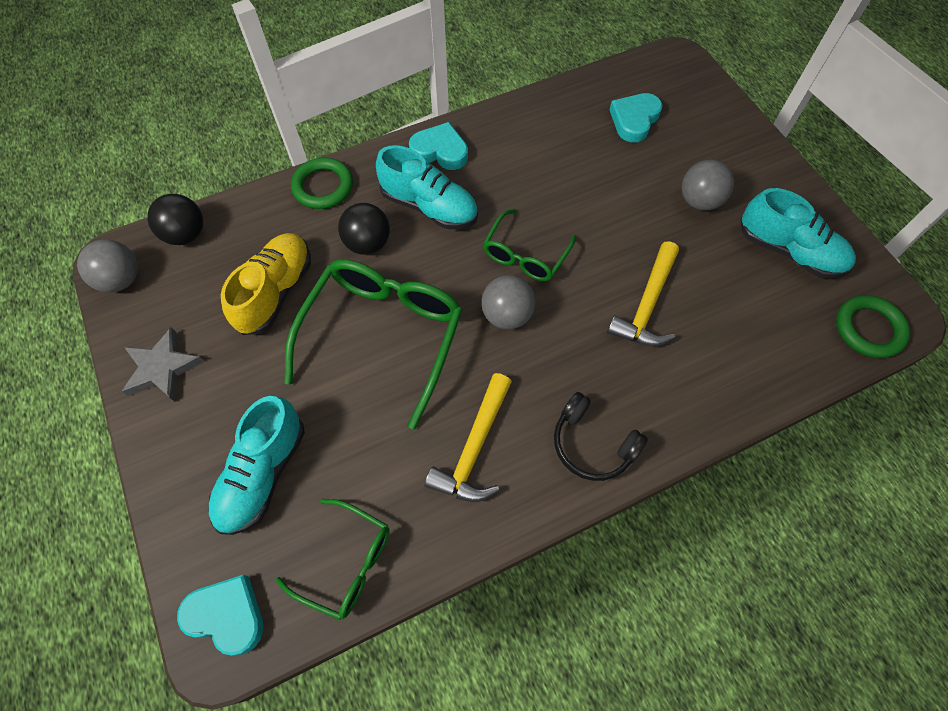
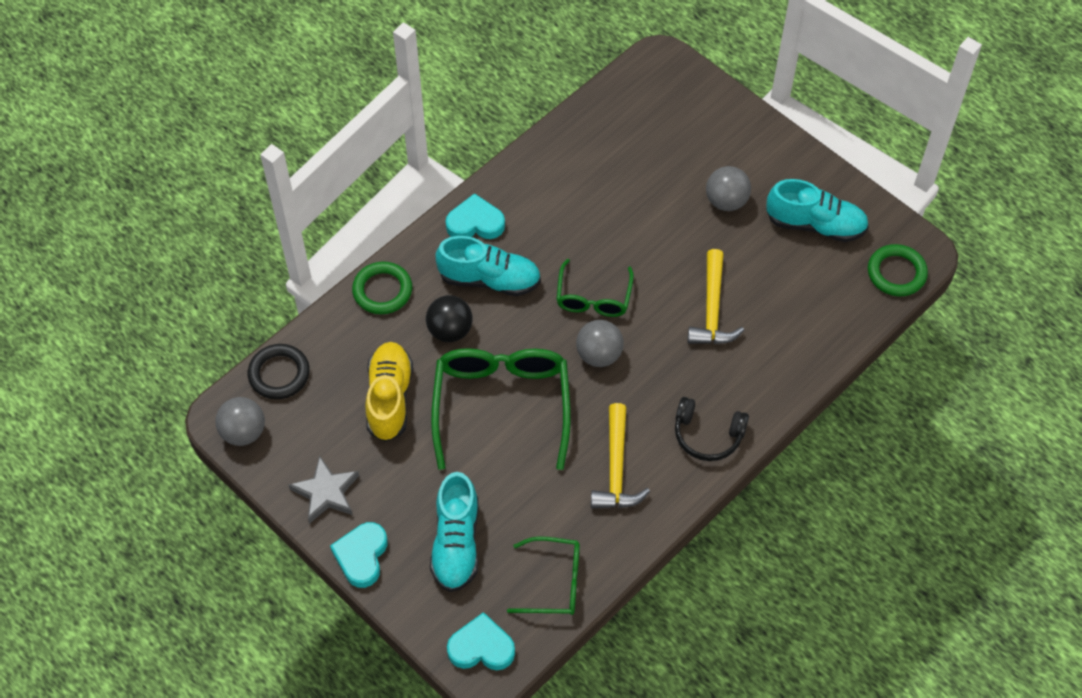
camera: 20 degrees left, 5 degrees down
(186, 234) = (279, 374): black ball -> black ring
(634, 120) = (642, 138): turquoise heart -> turquoise heart (361, 556)

